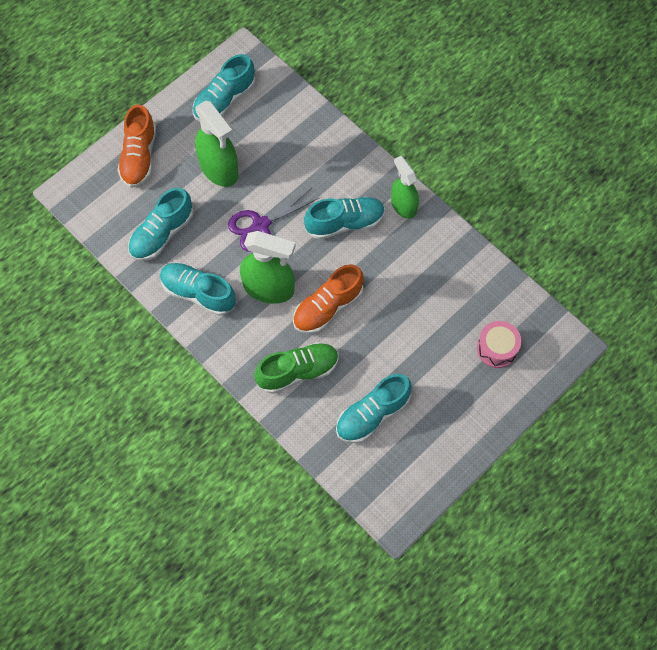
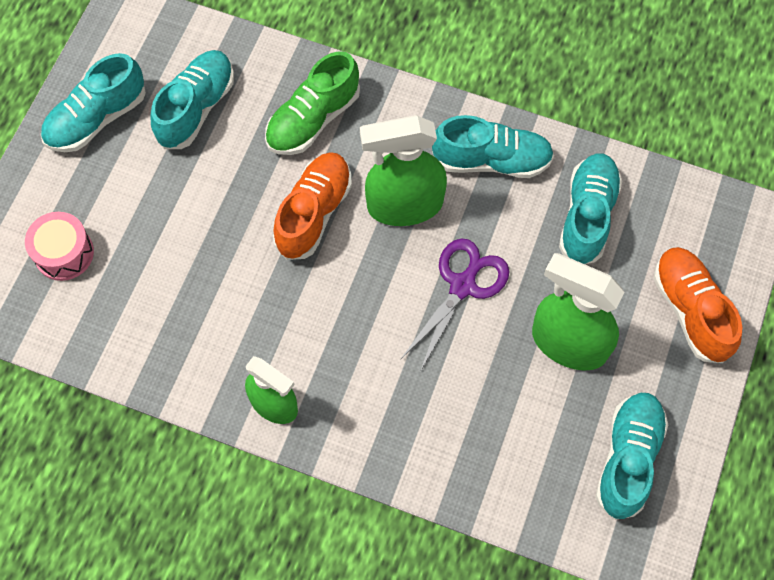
camera: 155 degrees right, 0 degrees up
(345, 223) = (346, 340): turquoise shoe -> turquoise shoe (96, 119)

